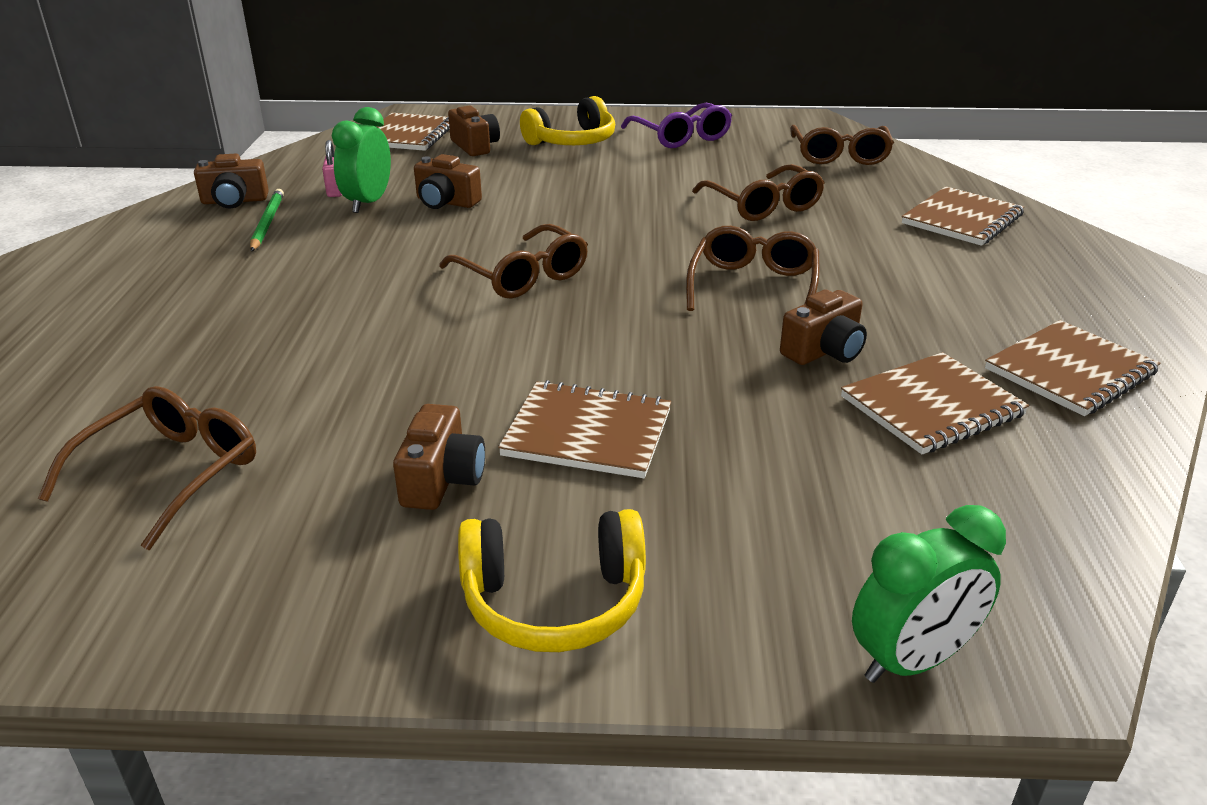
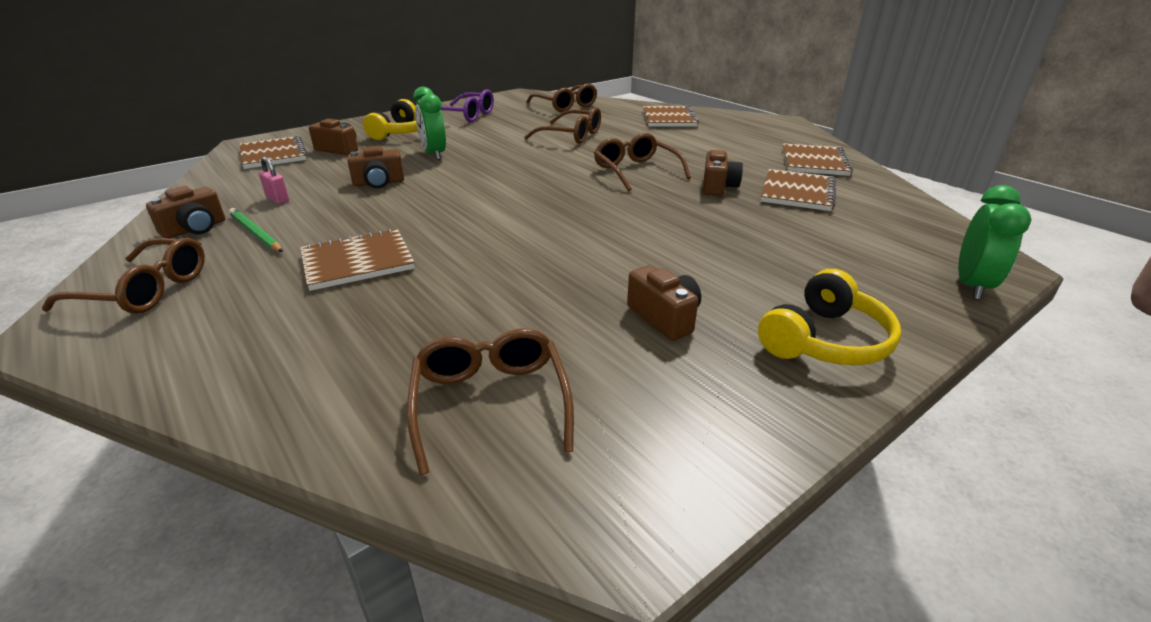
camera: 40 degrees left, 0 degrees up
(368, 203) = (319, 199): green clock -> green clock (434, 154)
(523, 276) = (507, 205): brown glasses -> brown glasses (146, 290)
(587, 433) = (690, 262): brown notebook -> brown notebook (357, 262)

